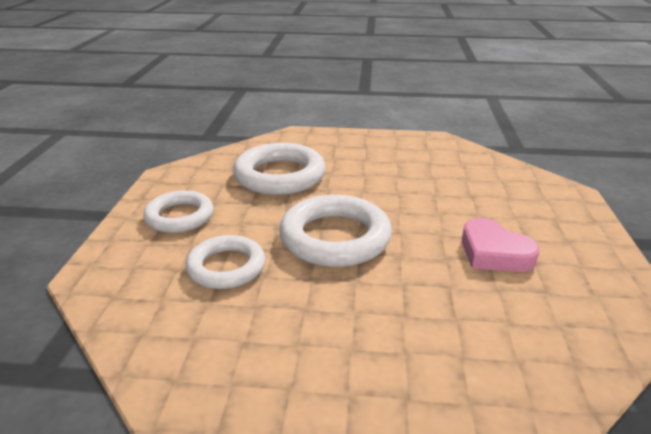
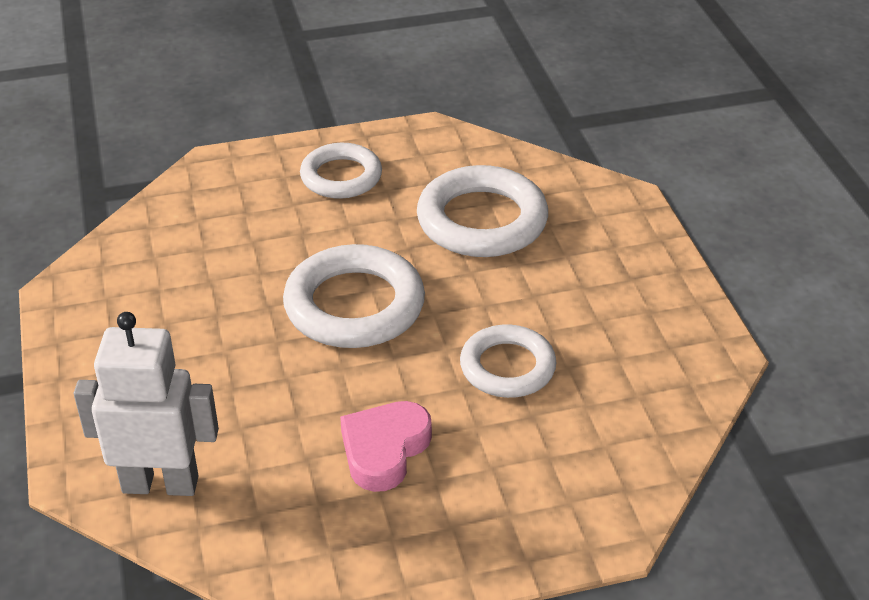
camera: 70 degrees right, 10 degrees up
(226, 267) = (262, 242): white ring -> white ring (507, 367)
(521, 381) = (160, 484): none -> white robot

